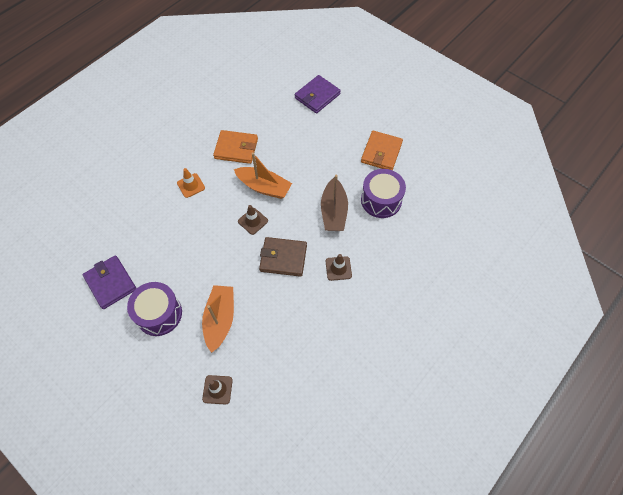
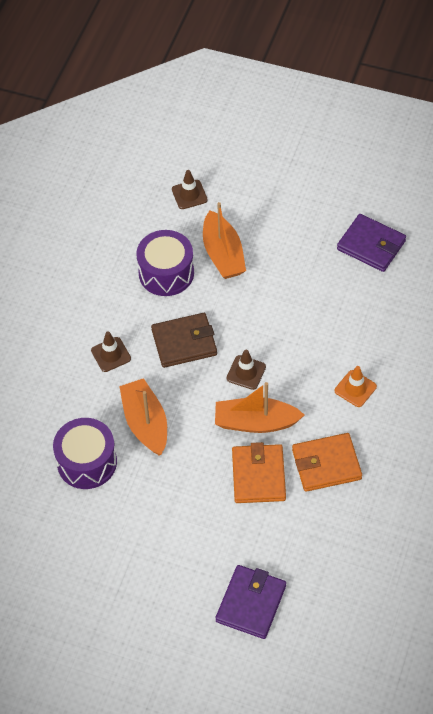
camera: 160 degrees right, 5 degrees down
(159, 314) = (294, 236): purple drum -> purple drum (166, 273)
(333, 212) = (145, 423): brown boat -> orange boat
(381, 152) = (111, 537): orange wallet -> orange wallet (258, 476)

